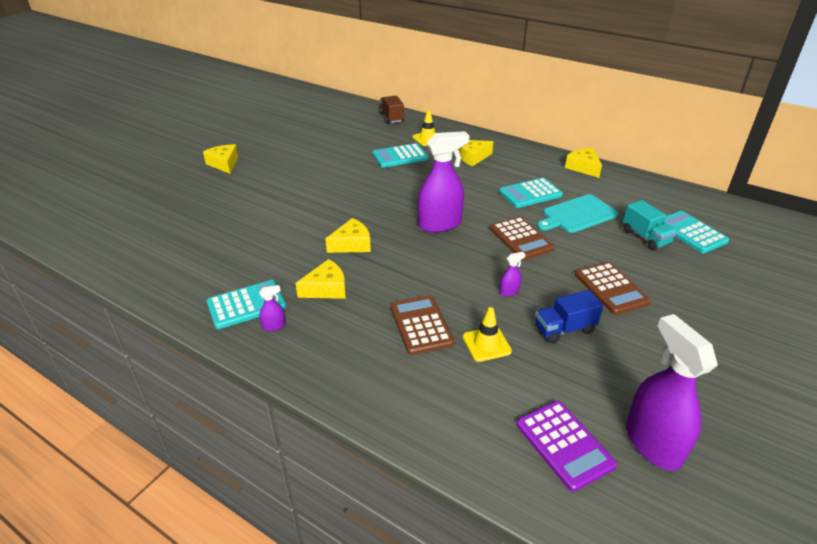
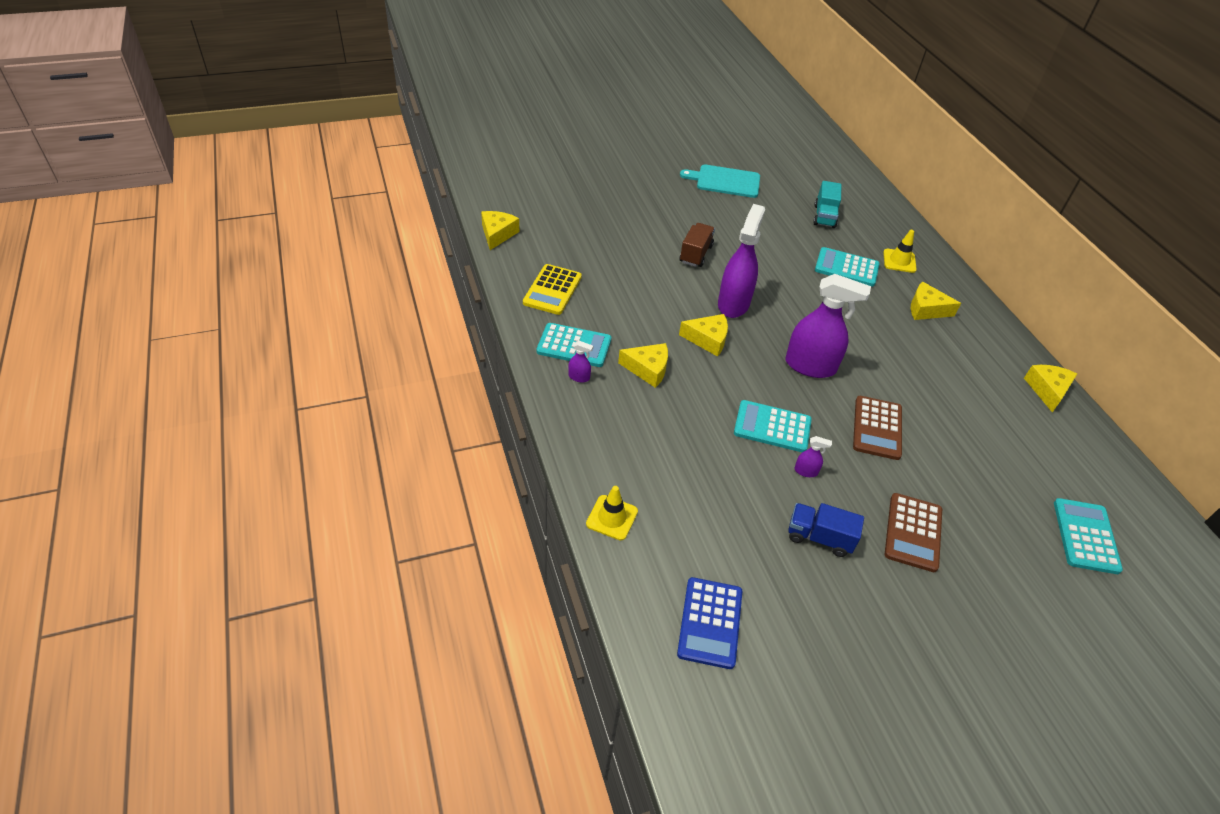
camera: 35 degrees right, 10 degrees up
(186, 273) = (552, 290): none -> yellow calculator
(224, 164) = (668, 191): yellow cheese -> yellow cheese (497, 234)
(391, 118) = (885, 214): brown truck -> brown truck (695, 254)
(421, 325) = (695, 450): brown calculator -> none
(486, 344) = (733, 503): yellow traffic cone -> yellow traffic cone (612, 517)
(530, 193) = (944, 386): turquoise calculator -> turquoise calculator (772, 427)
(564, 445) = (710, 622): purple calculator -> blue calculator
(577, 215) = (971, 439): turquoise cutting board -> turquoise cutting board (725, 181)
(645, 237) = (1021, 508): turquoise truck -> turquoise truck (824, 216)
(652, 443) = (786, 676): purple spray bottle -> purple spray bottle (733, 303)

